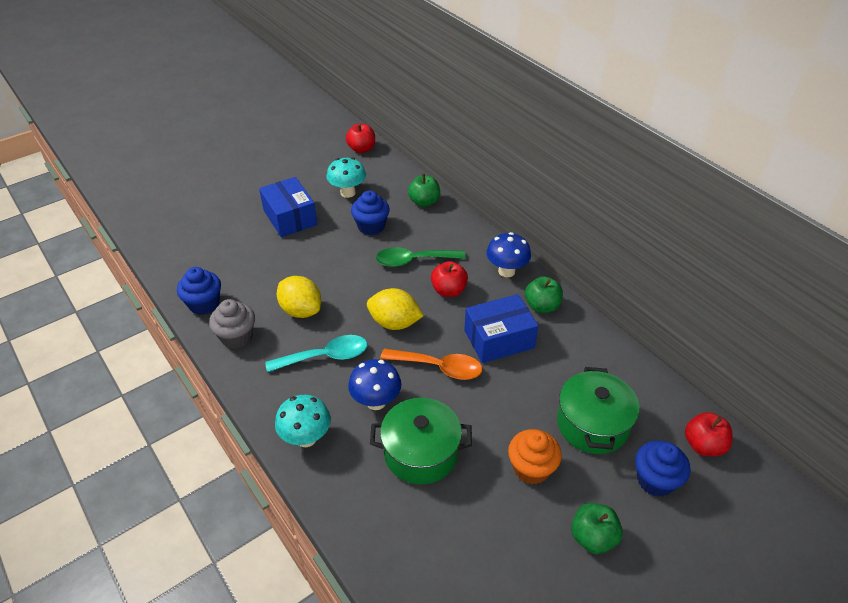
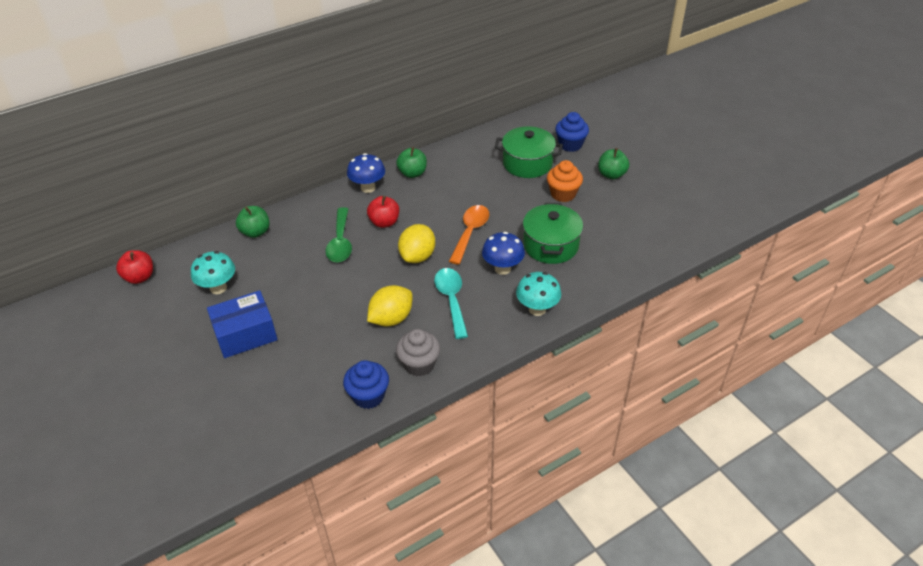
camera: 85 degrees left, 0 degrees up
(371, 226) = (282, 270): blue cupcake -> none
(499, 339) = (444, 198): blue box -> none
(703, 445) = (544, 122): red apple -> none

